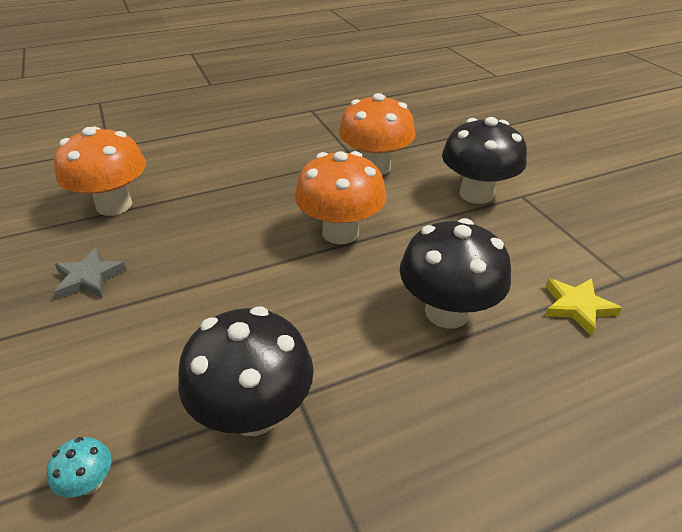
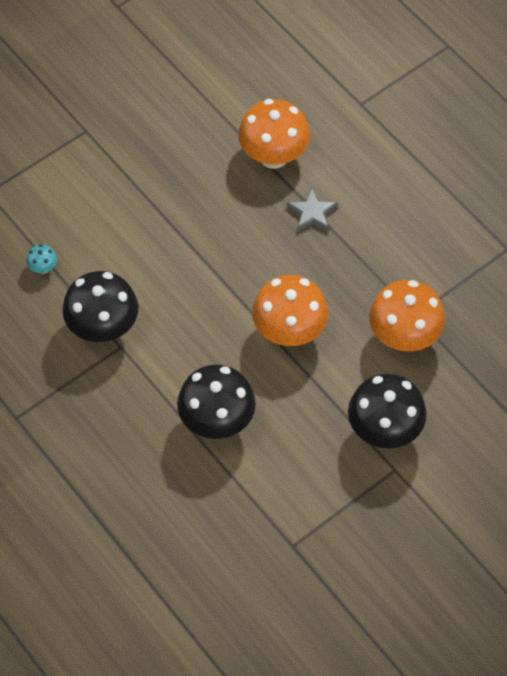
camera: 75 degrees right, 20 degrees up
(89, 278) = (186, 185): grey star -> grey star (312, 213)
(577, 307) = (247, 509): yellow star -> none

